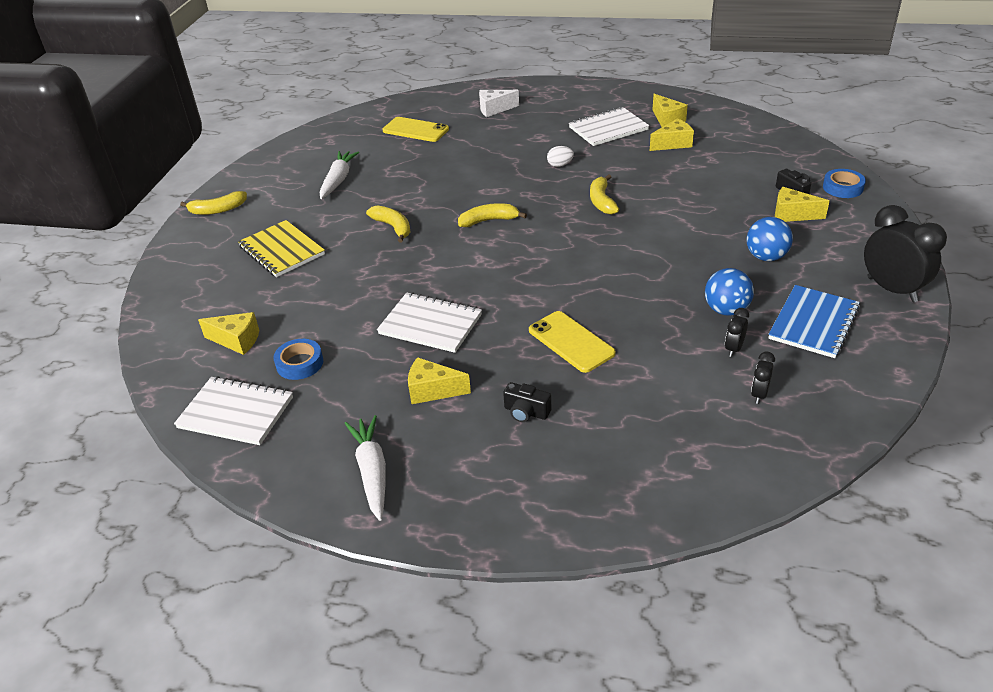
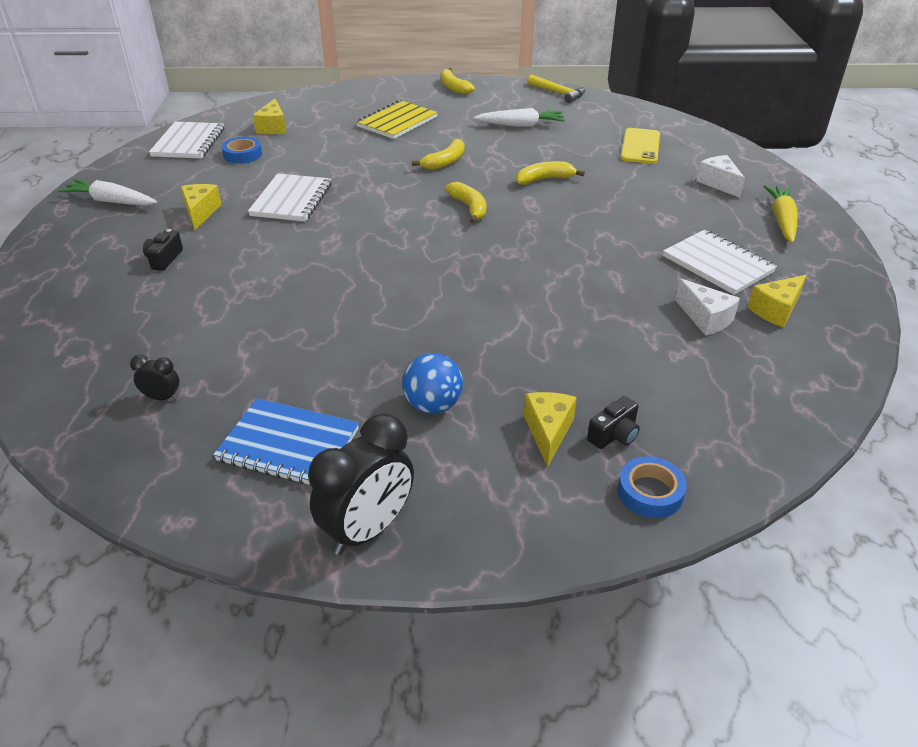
camera: 75 degrees right, 0 degrees up
(279, 153) = (558, 93): none -> yellow hammer
(372, 472) = (111, 201): white carrot -> white carrot turned 135 degrees counterclockwise
(557, 97) = (782, 220): none -> yellow carrot
(560, 165) = (604, 238): white egg -> none
(571, 342) = (262, 273): yellow phone -> none
(601, 201) = (531, 272): yellow banana -> yellow banana (544, 179)
(673, 144) = (705, 318): yellow cheese -> white cheese
(726, 310) = (315, 372): blue ball -> none
(733, 349) = (243, 379): black clock -> none

